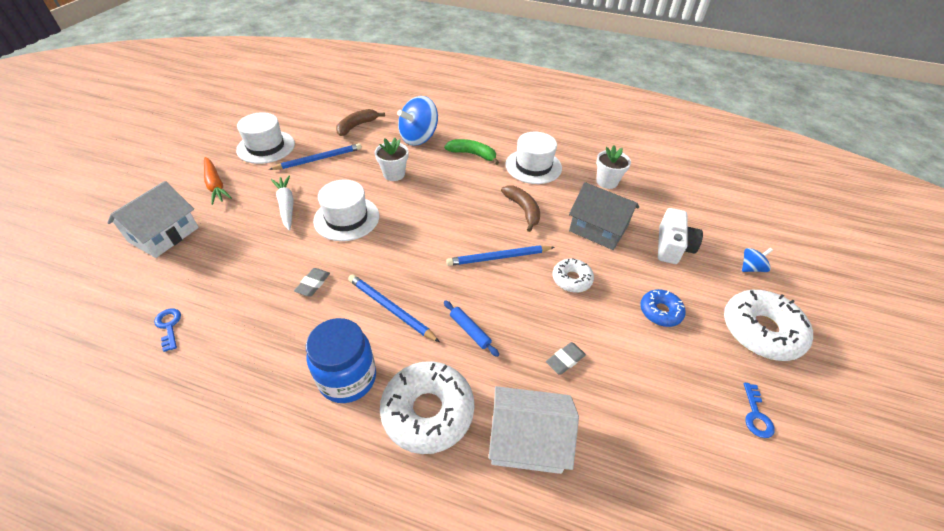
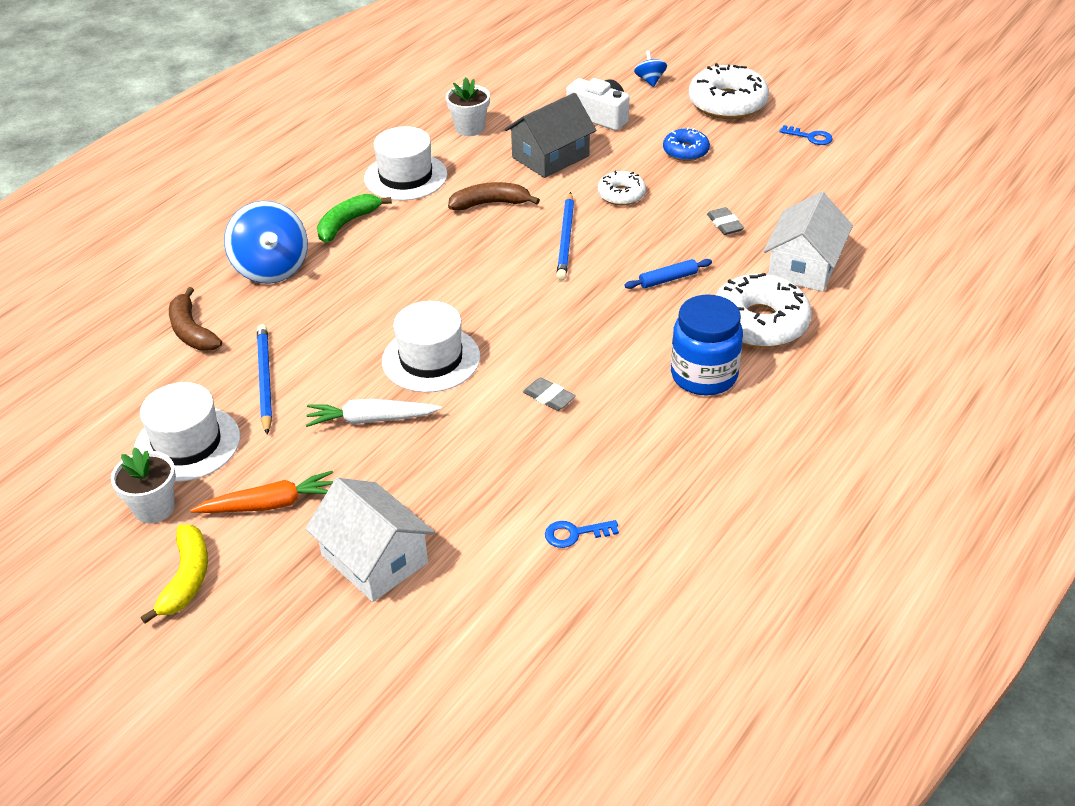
camera: 70 degrees left, 5 degrees down
(163, 171) = (186, 579): none -> yellow banana
(390, 309) = (615, 334): blue pencil -> none
(394, 174) = (352, 304): white flower pot -> white flower pot (154, 508)

